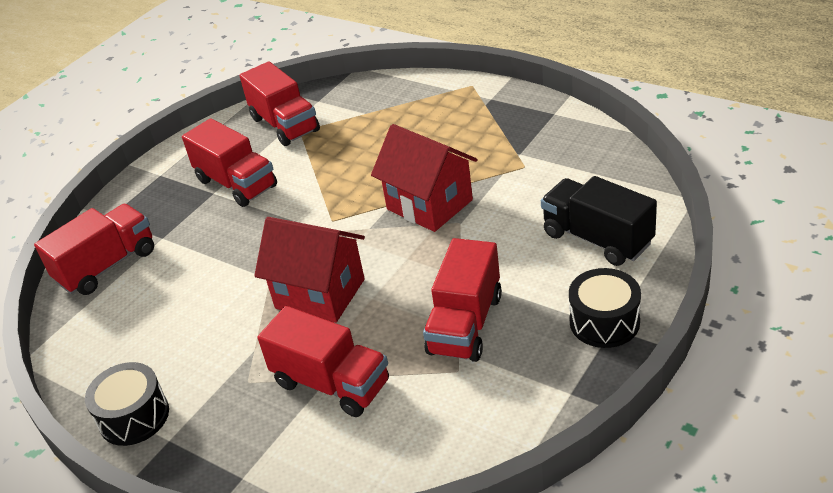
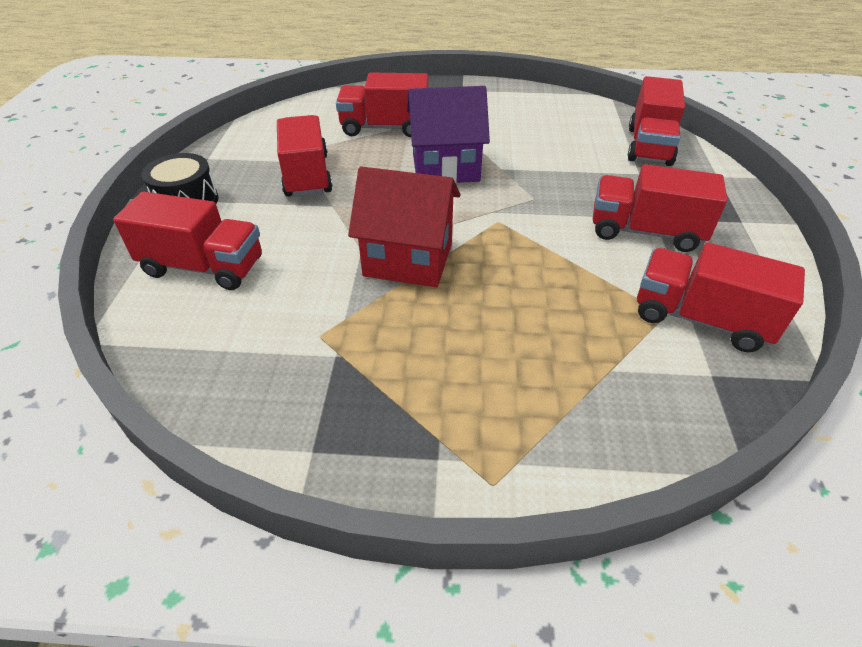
camera: 145 degrees right, 5 degrees up
(134, 417) = (496, 92): black drum -> none
(320, 294) = (445, 168): red house -> purple house
(597, 239) = (203, 267): black truck -> red truck

